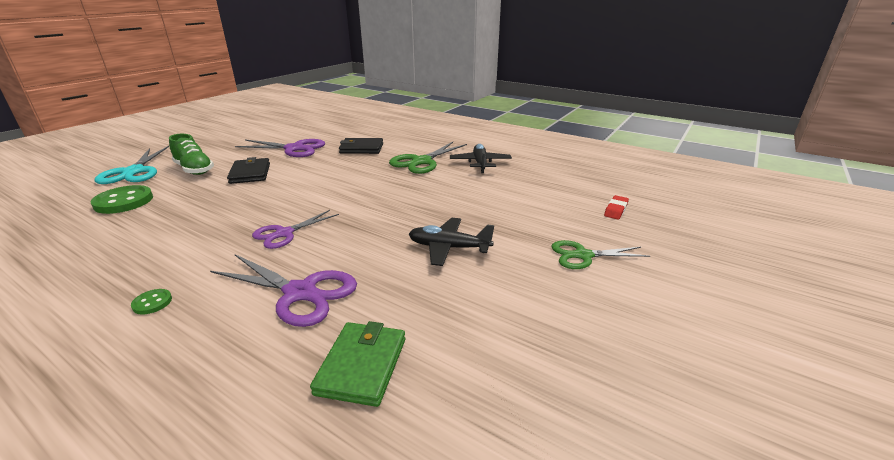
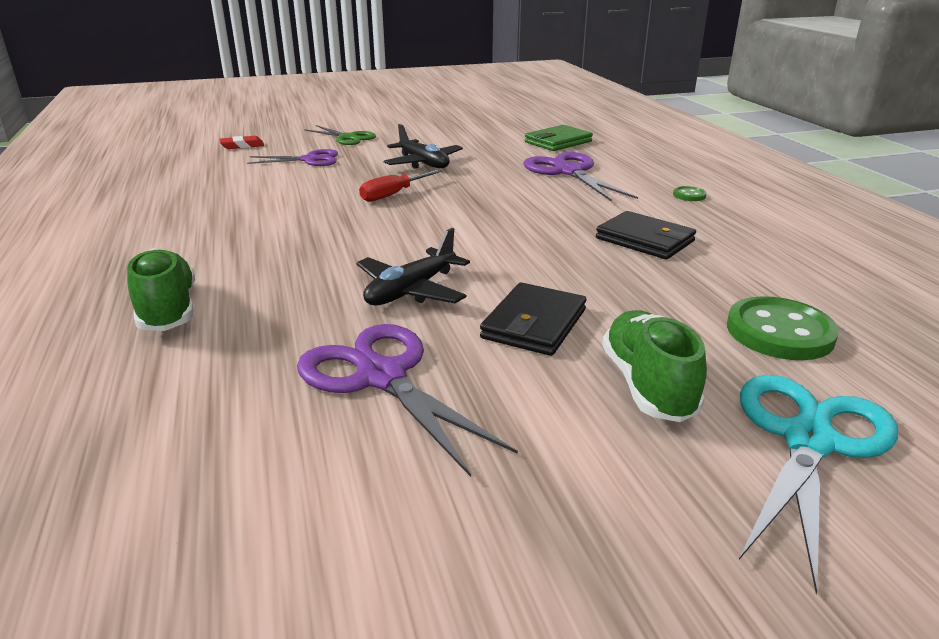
camera: 140 degrees left, 0 degrees up
(284, 233) = (549, 211): purple scissors -> purple scissors (310, 160)
(361, 148) = (262, 315): black wallet -> black wallet (644, 240)
(396, 141) = (168, 310): none -> green shoe
(412, 209) = (393, 195): none -> red screwdriver
(422, 161) = (248, 246): green scissors -> none
(480, 163) = (195, 216): black plane -> black plane (411, 291)

